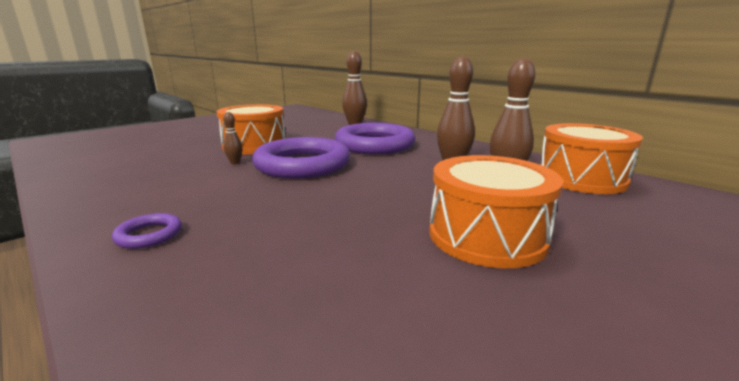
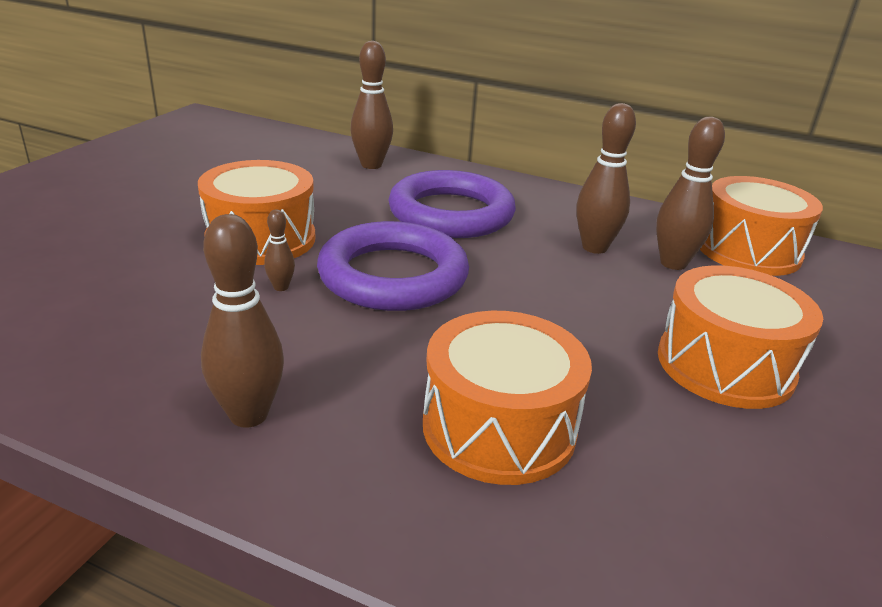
camera: 25 degrees left, 10 degrees up
(133, 208) = (248, 415): none -> brown bowling pin
(149, 235) = (345, 456): purple ring -> none
(262, 239) = (499, 427): none -> orange drum

